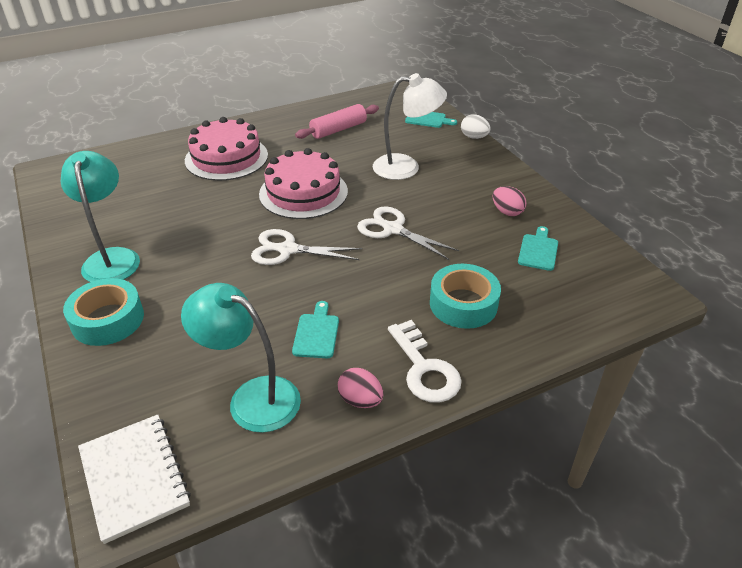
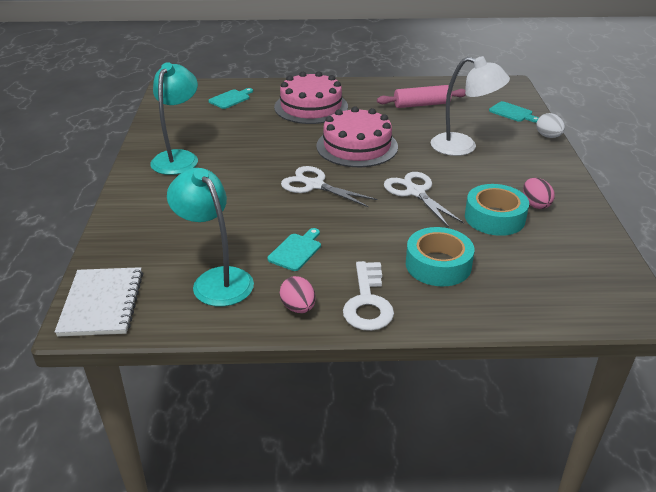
camera: 25 degrees right, 5 degrees down
(108, 320) = (149, 198): turquoise tape -> turquoise tape (494, 218)
(538, 250) = (543, 243): turquoise cutting board -> turquoise cutting board (231, 99)

